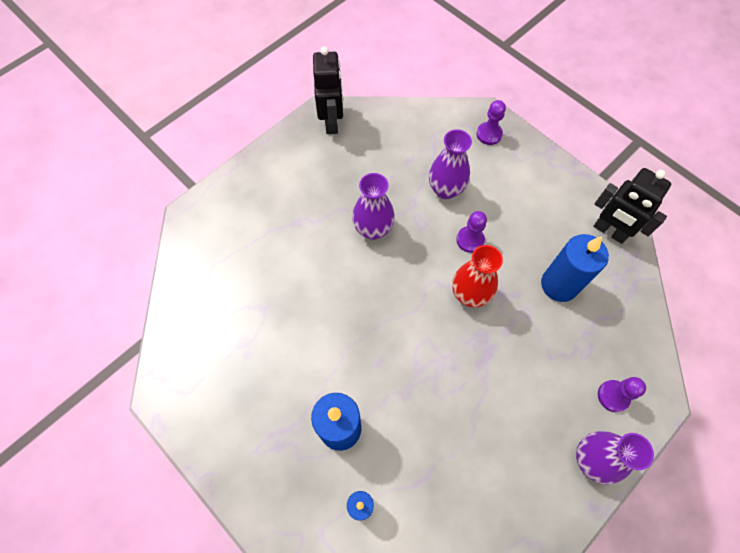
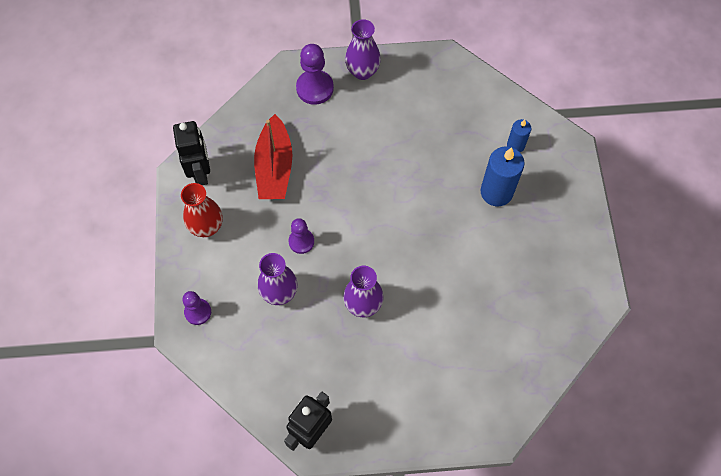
camera: 140 degrees left, 0 degrees up
(469, 294) = (339, 206): red vase -> red vase (207, 227)
(559, 285) = (274, 167): blue candle -> red boat
(613, 396) = (315, 88): purple pawn -> purple pawn, size x1.57

